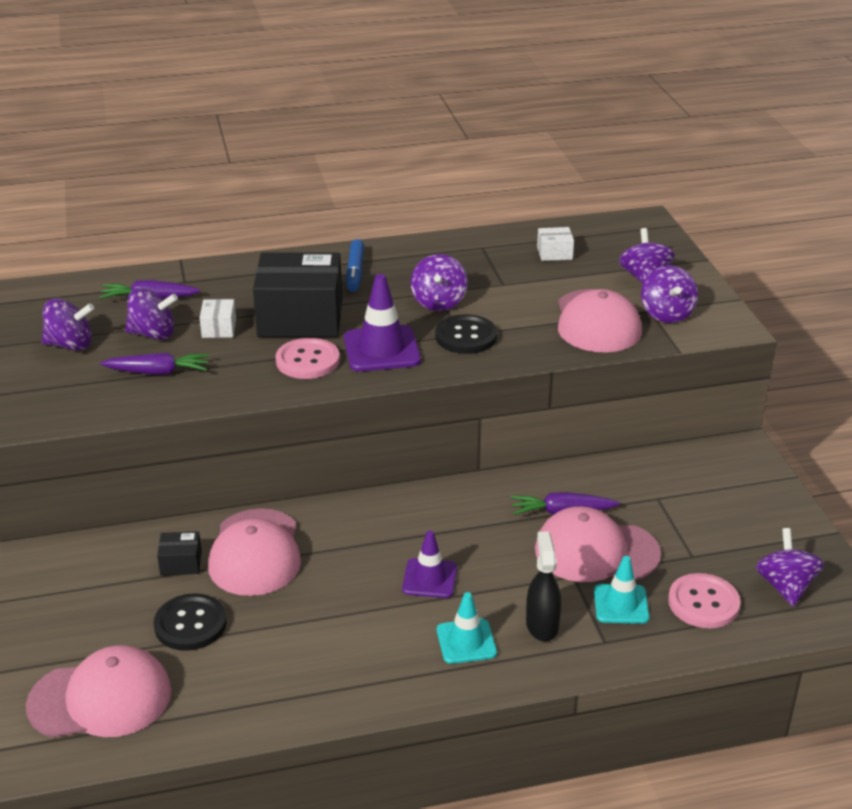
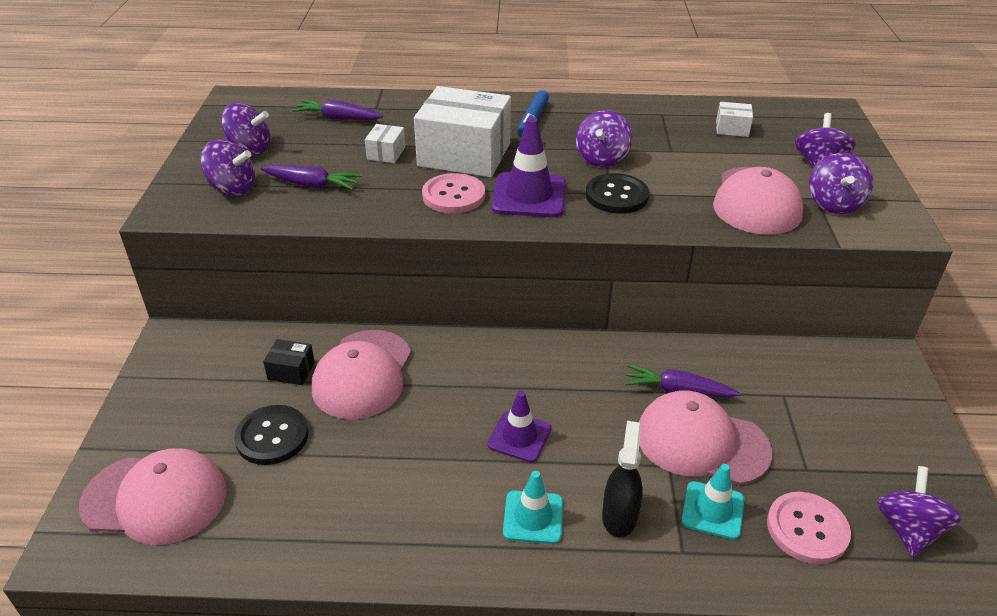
camera: 15 degrees right, 5 degrees up
(153, 334) = (325, 150): purple spinning top -> purple spinning top (232, 188)
(300, 318) = (464, 154): black box -> white box

